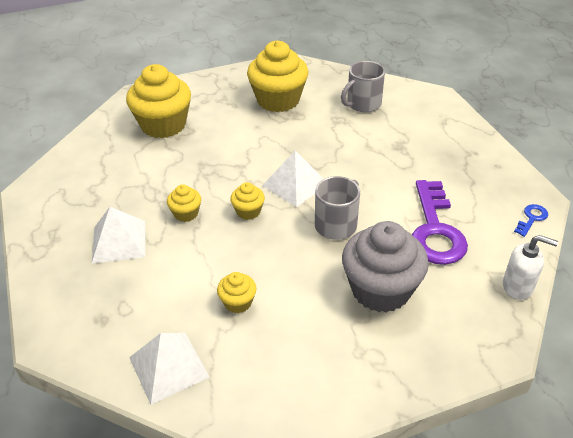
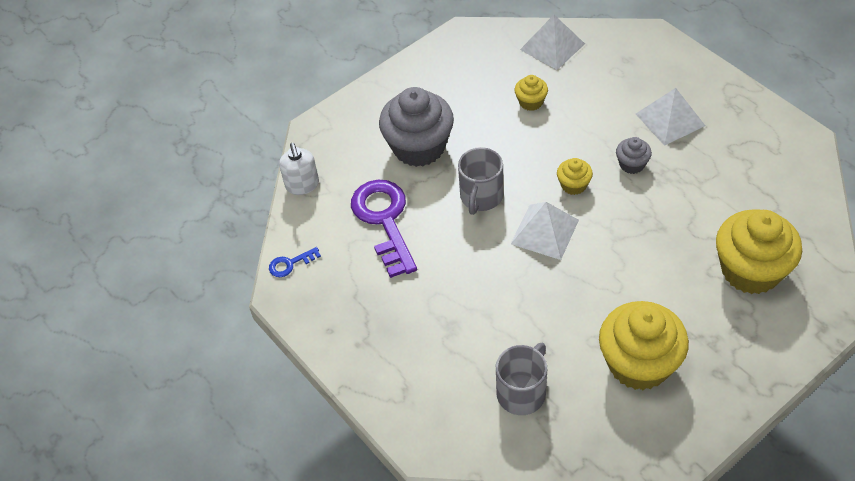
camera: 165 degrees right, 10 degrees up
(186, 213) = (632, 164): yellow cupcake -> grey cupcake
(518, 286) = (302, 185): white soap dispenser -> white soap dispenser turned 105 degrees counterclockwise
(531, 218) = (290, 264): blue key -> blue key turned 45 degrees clockwise

